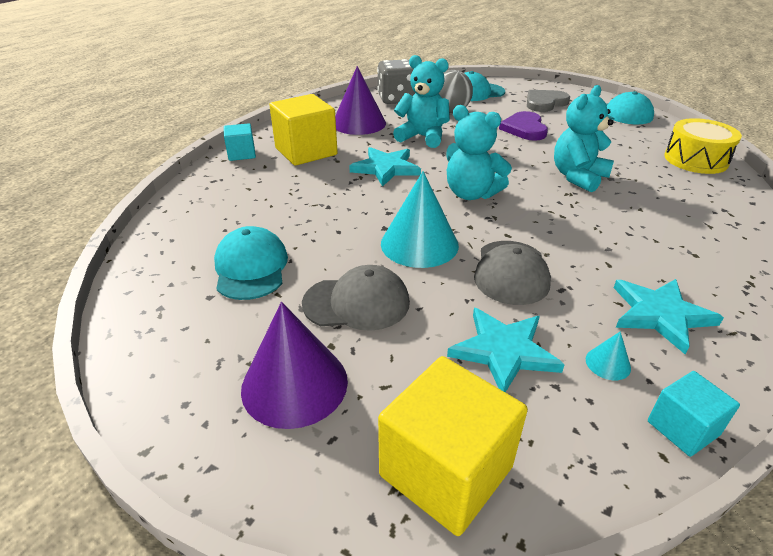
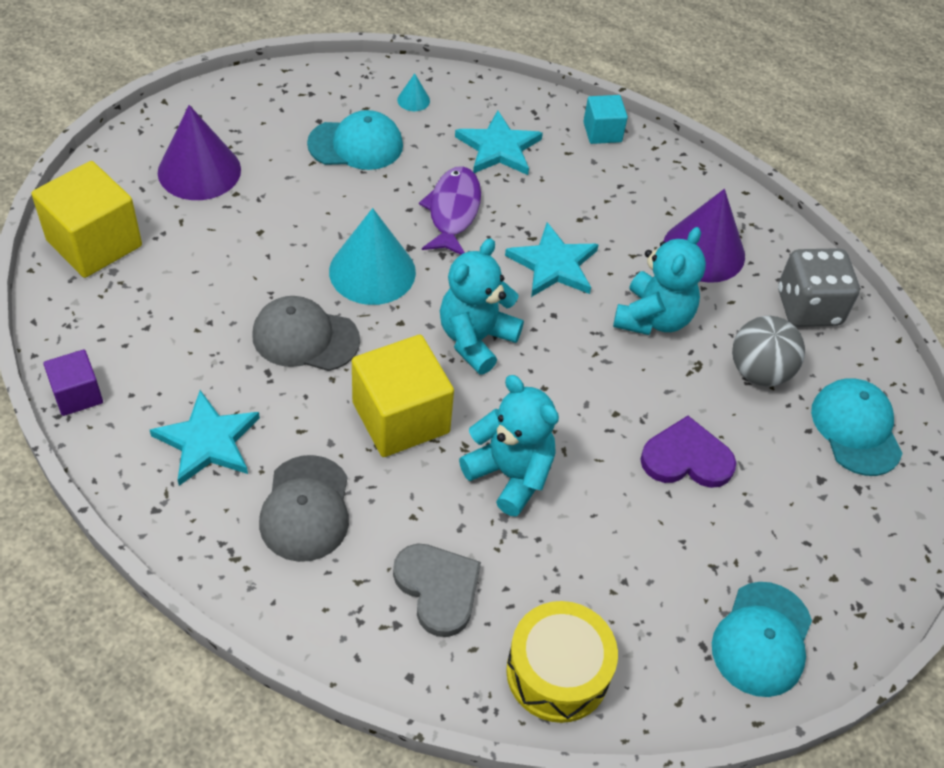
camera: 90 degrees right, 15 degrees up
(306, 151) = (607, 190): yellow cube -> yellow cube (401, 417)
(338, 210) = (453, 211): none -> purple fish
(356, 303) = (286, 213): grey cap -> grey cap (306, 508)
(503, 351) = (195, 303): turquoise star -> turquoise star (499, 148)
(545, 103) = (810, 526): grey heart -> grey heart (438, 589)
(608, 363) = (159, 372): turquoise cone -> turquoise cone (413, 100)
(683, 428) = (77, 394): turquoise cube -> purple cube

